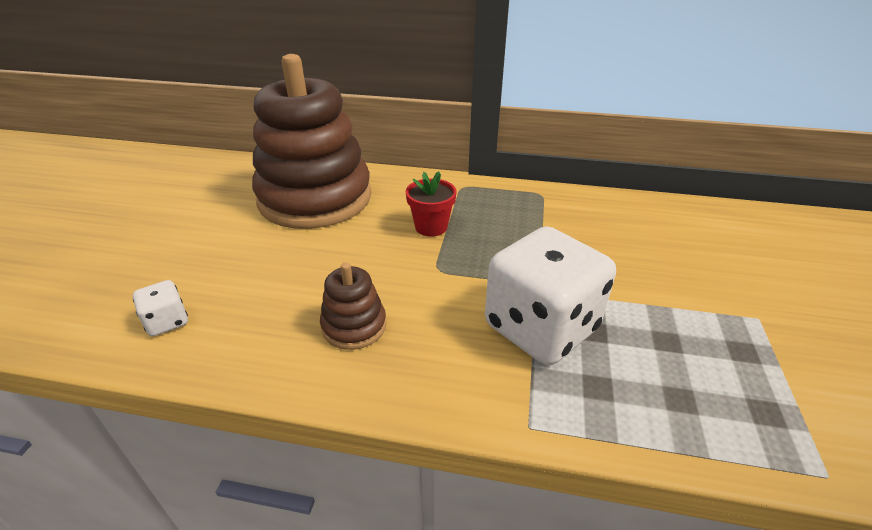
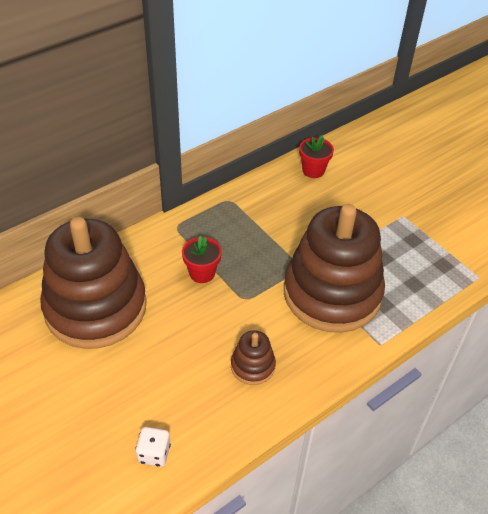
camera: 50 degrees left, 10 degrees up
(540, 328) = (332, 293): white dice -> brown stacking toy
(674, 217) = (313, 170): none -> red flower pot

